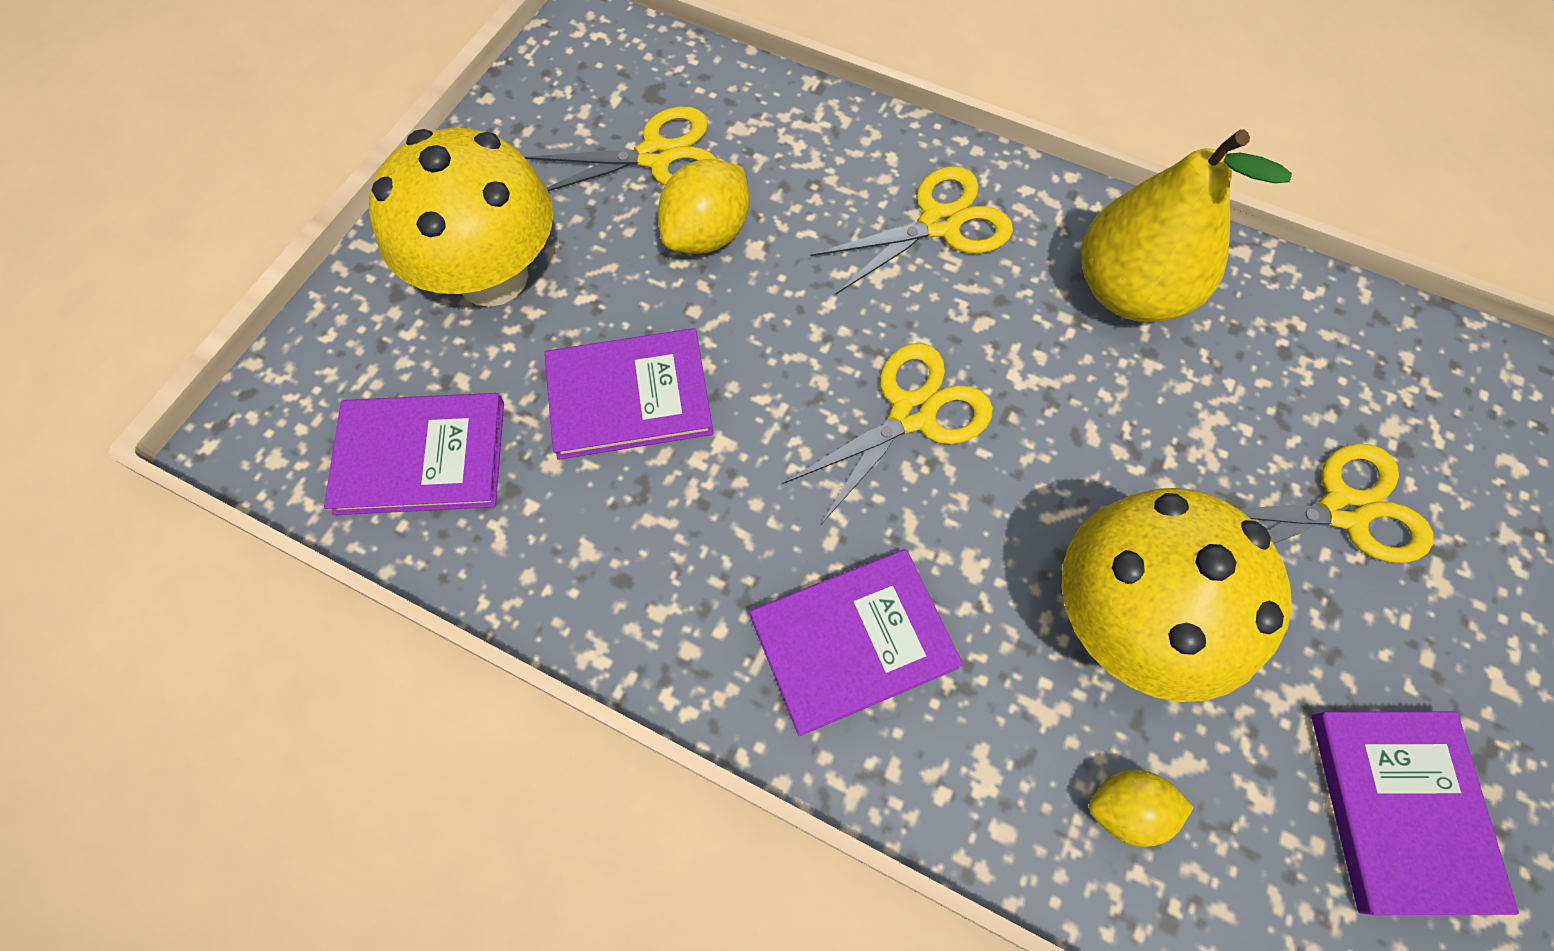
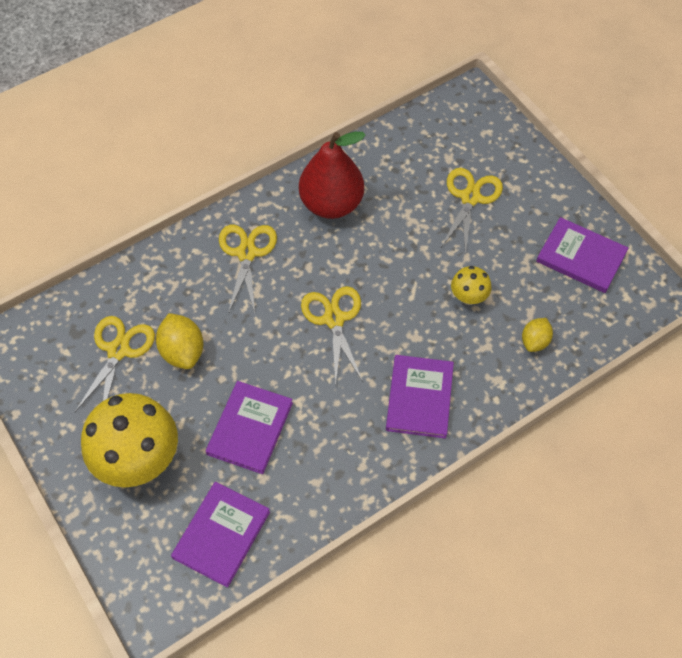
camera: 60 degrees left, 5 degrees down
(1127, 621) = (468, 297): yellow mushroom -> yellow mushroom, size x0.47
(1130, 291) = (331, 204): yellow pear -> red pear

